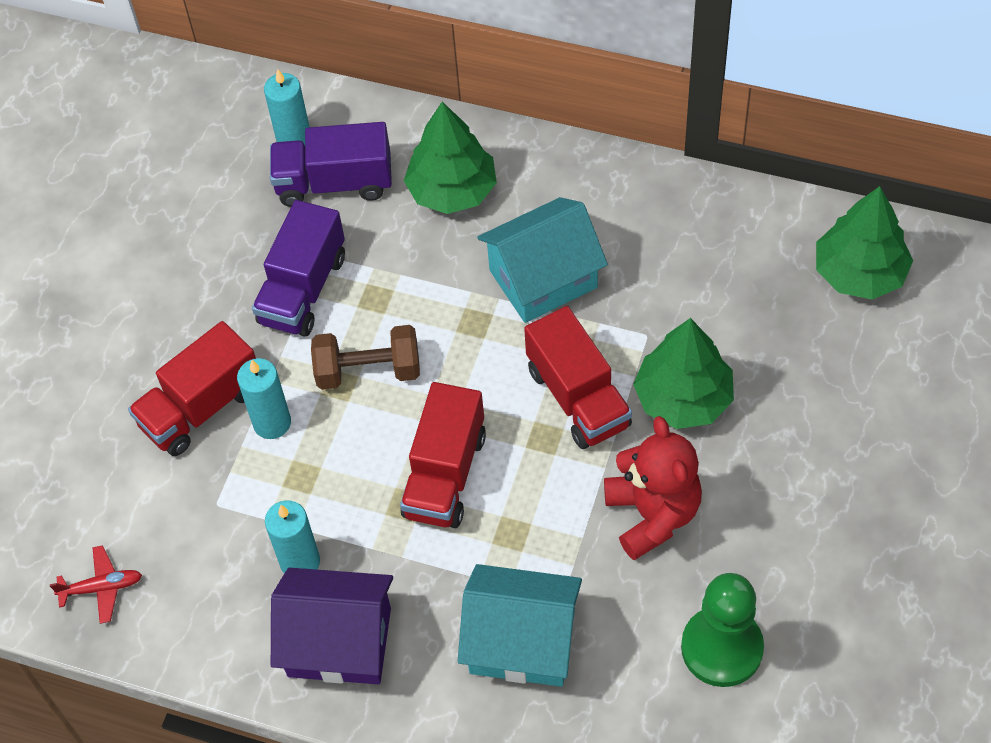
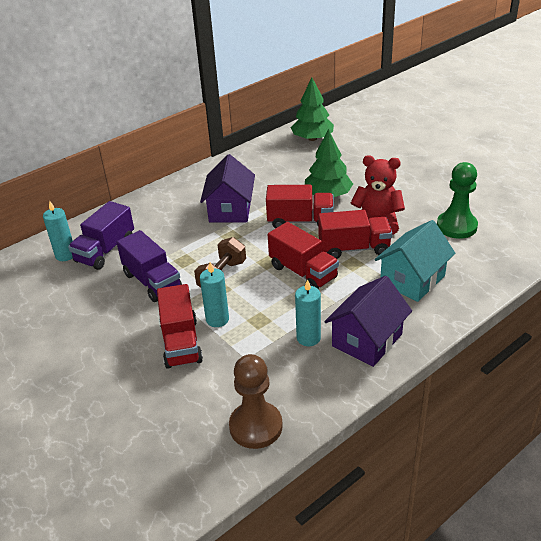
camera: 60 degrees left, 20 degrees down
(102, 588) = (256, 426): red plane -> brown pawn
(452, 190) = (154, 218): green tree -> none
(543, 279) = (230, 210): turquoise house -> purple house
(552, 516) = (354, 248): none -> red truck

